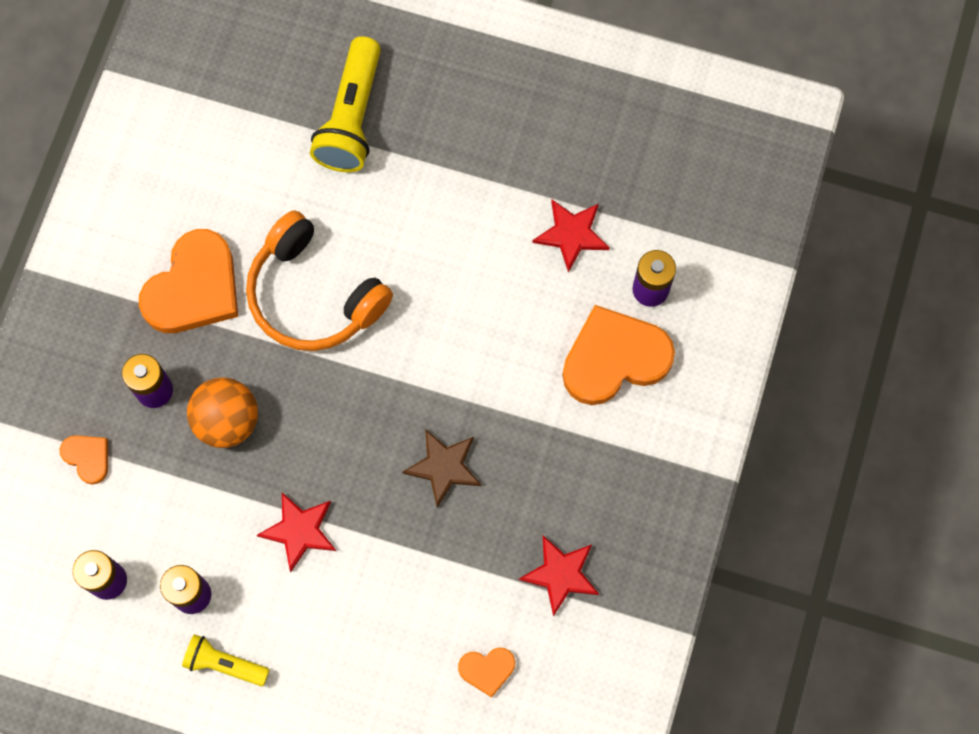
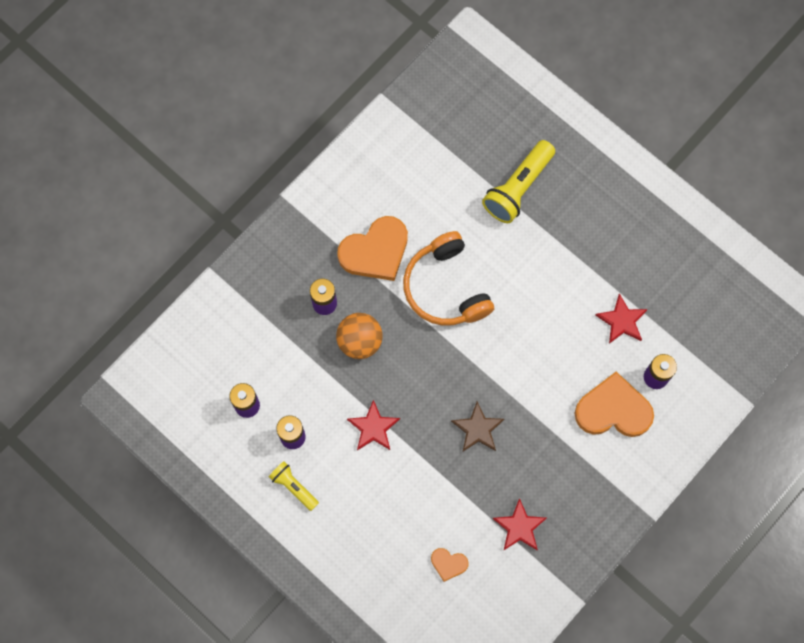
camera: 25 degrees right, 0 degrees up
(87, 458) = (267, 326): orange heart -> none

